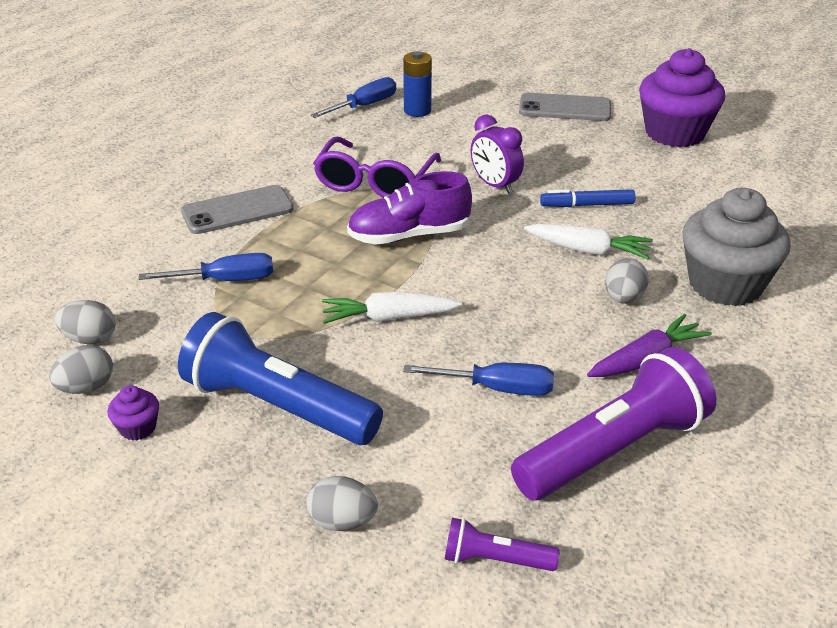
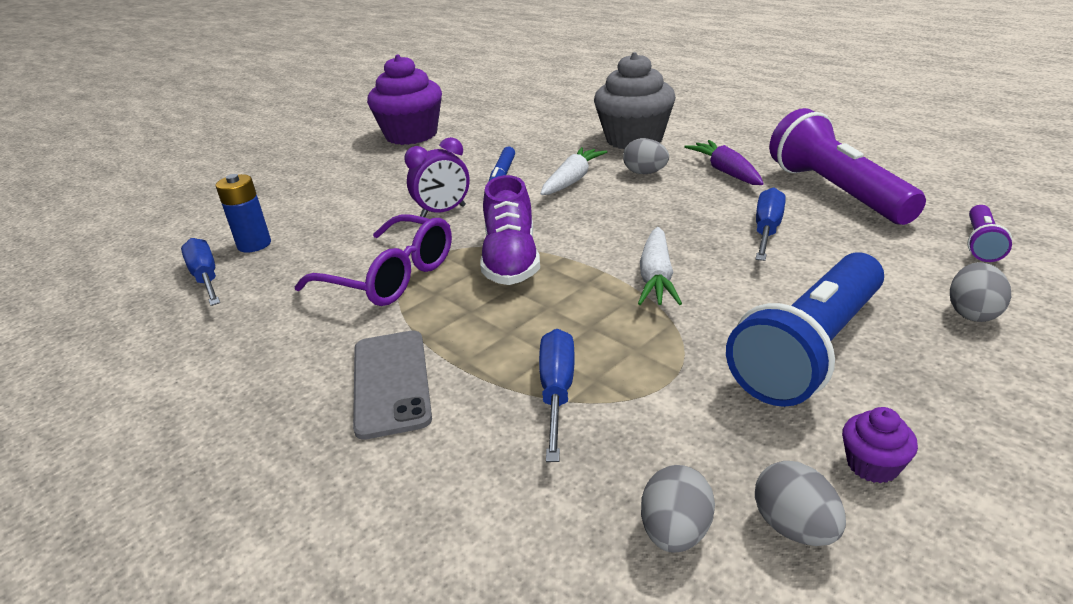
camera: 75 degrees left, 5 degrees down
(565, 108) = (328, 172): grey phone -> none

